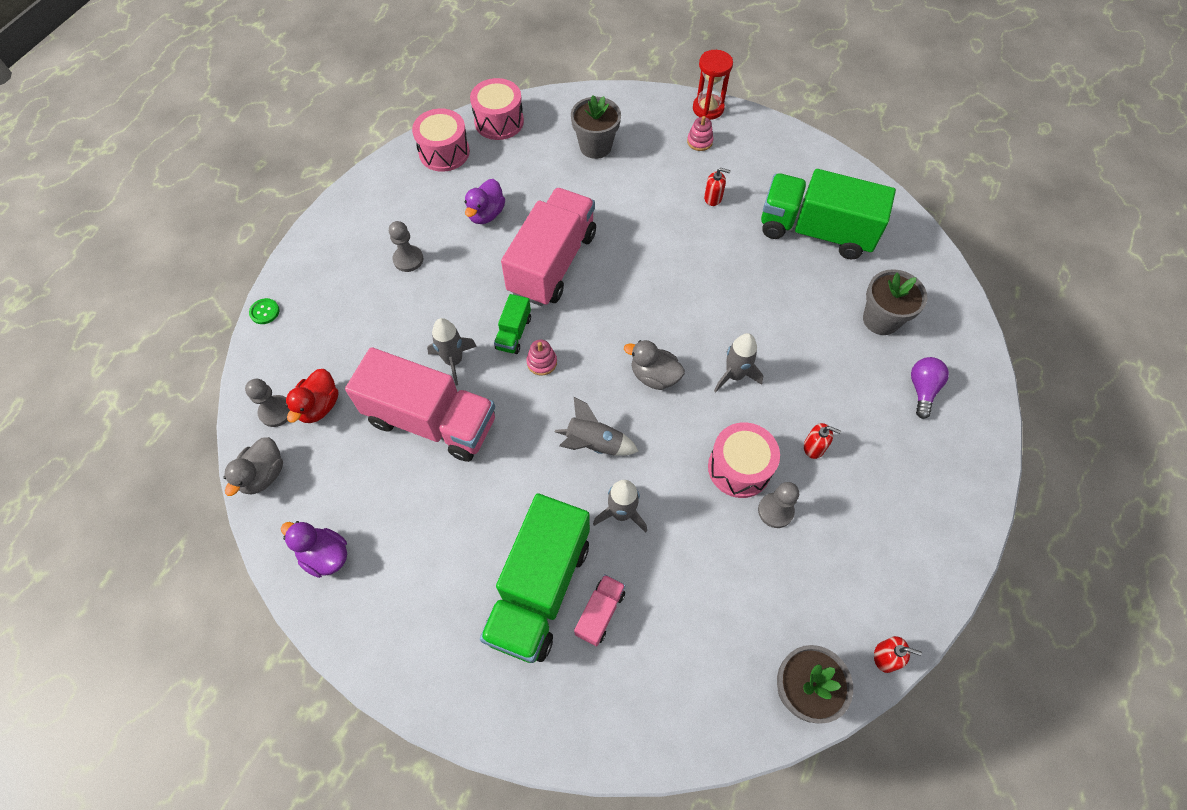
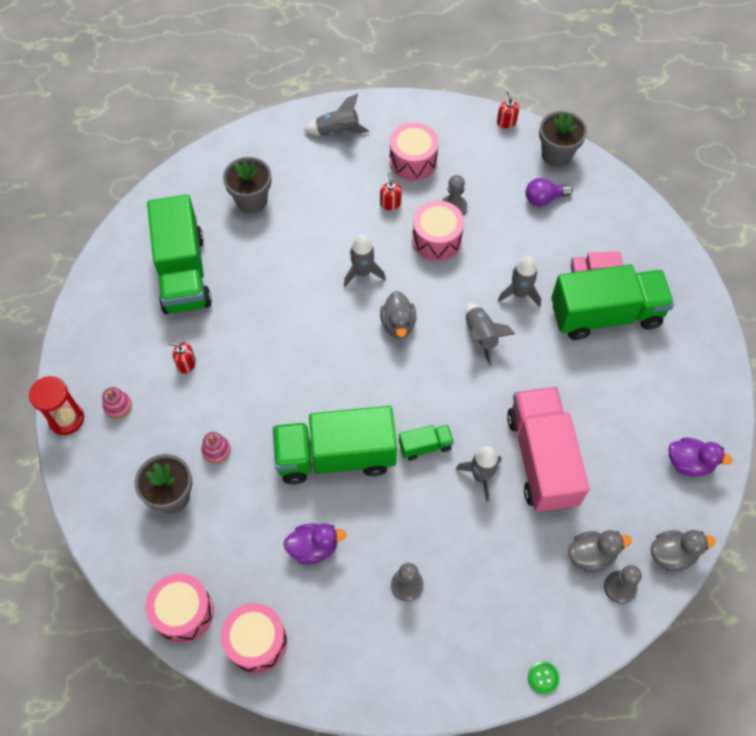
camera: 120 degrees left, 0 degrees up
(319, 406) = (591, 555): red duck -> grey duck
(325, 555) = (689, 463): purple duck -> purple duck turned 75 degrees counterclockwise
(542, 362) = (438, 409): pink stacking toy -> pink stacking toy (216, 450)
(552, 263) = (336, 456): pink truck -> green truck
(713, 198) = (186, 364): red soap dispenser -> red soap dispenser turned 60 degrees counterclockwise
(866, 504) = (413, 161): none -> pink drum
(922, 389) = (301, 158): purple light bulb -> purple light bulb (544, 199)
(949, 445) = (337, 131): none -> grey rocket

